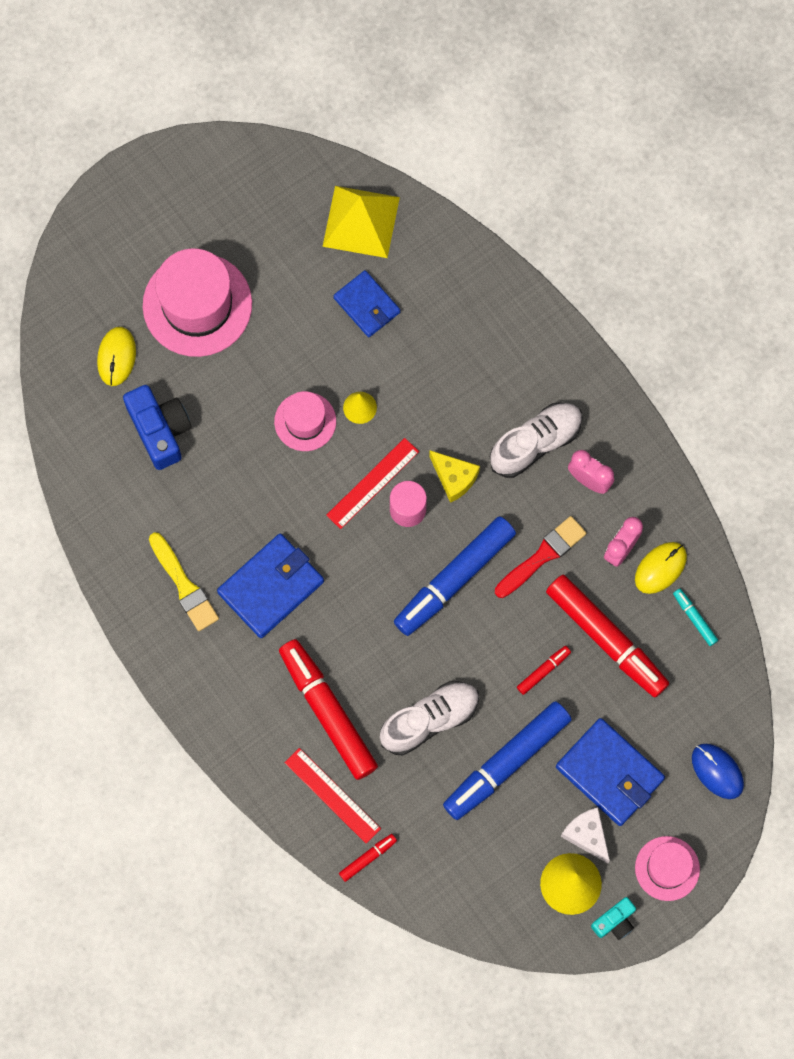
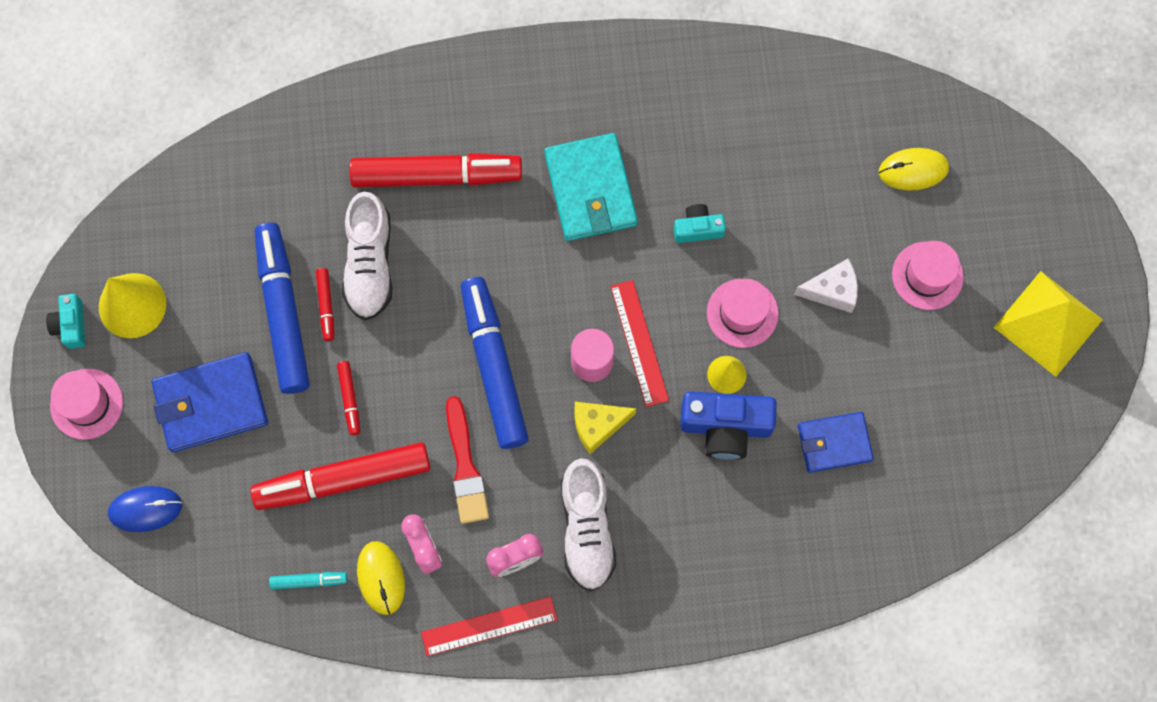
camera: 120 degrees right, 0 degrees up
(116, 357) = (913, 170): yellow mouse -> yellow mouse turned 45 degrees counterclockwise
(160, 430) = (812, 171): blue camera -> blue camera (725, 427)
(184, 585) = (640, 112): yellow brush -> none
(197, 305) = (927, 275): pink hat -> pink hat, size x0.56
(256, 489) = (698, 228): none -> turquoise camera
(271, 587) = (590, 189): blue wallet -> turquoise wallet
(332, 795) = (354, 137): red ruler -> red ruler (489, 626)
(361, 221) = (932, 489): yellow pyramid -> yellow pyramid (1048, 323)
(368, 858) = (276, 136): red marker -> red marker (326, 306)
(587, 835) = (167, 347): white cheese -> white cheese (832, 291)

